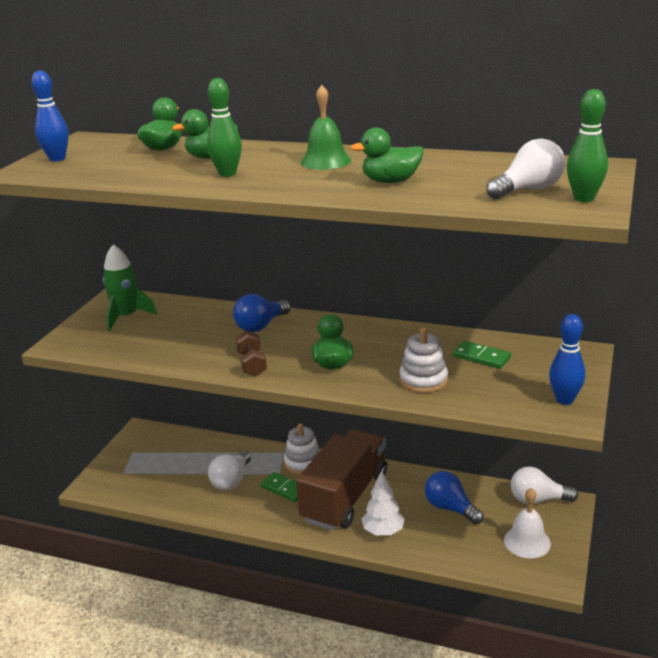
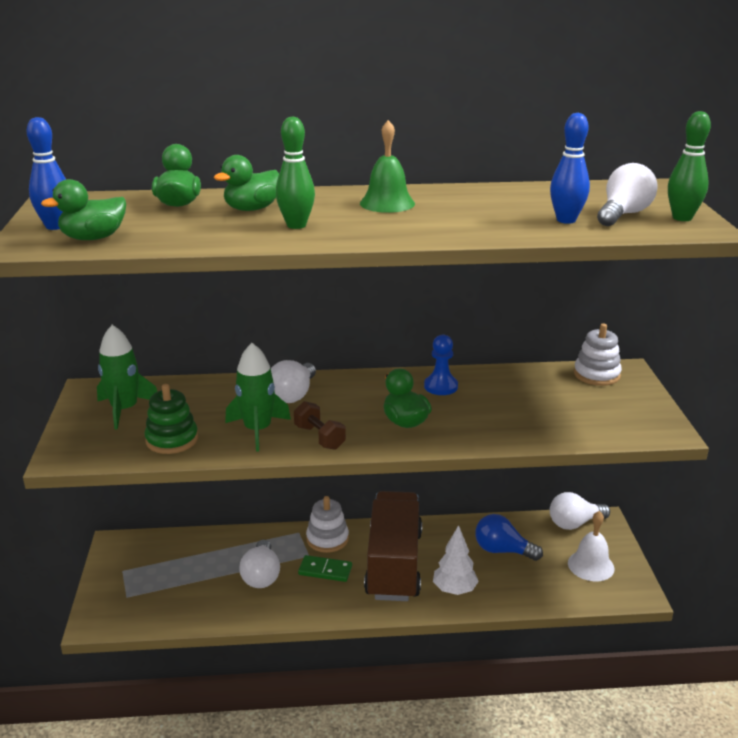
camera: 25 degrees left, 0 degrees up
(141, 346) = (172, 440): none -> green stacking toy
(209, 350) = (258, 430): none -> green rocket
(261, 326) = (293, 395): blue light bulb -> white light bulb
(390, 181) = (483, 218): green duck -> green duck (93, 238)
(390, 339) = (441, 386): none -> blue pawn
(423, 380) = (507, 422): white stacking toy -> white stacking toy (596, 374)
(481, 357) = (541, 390): green domino -> none
(564, 400) = (648, 417): blue bowling pin -> blue bowling pin (566, 220)

